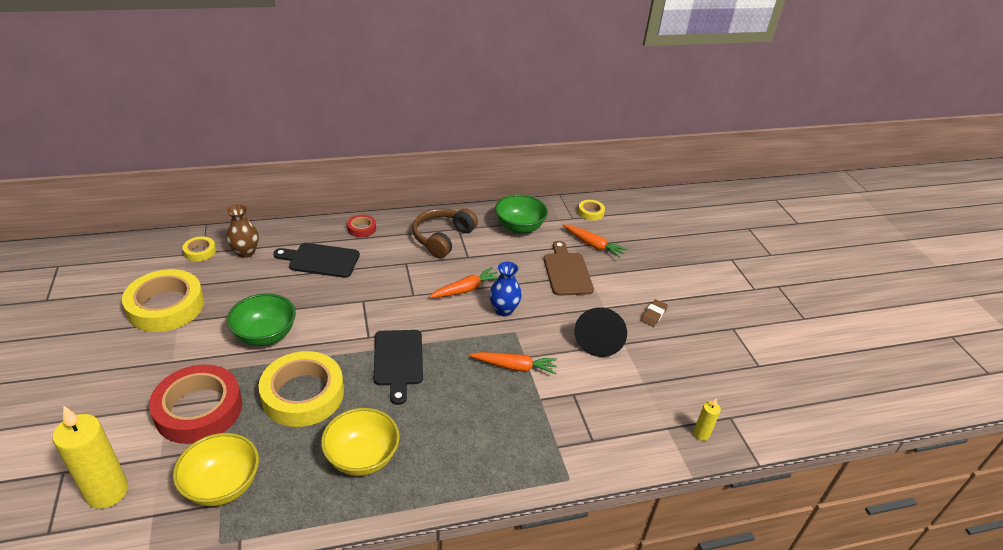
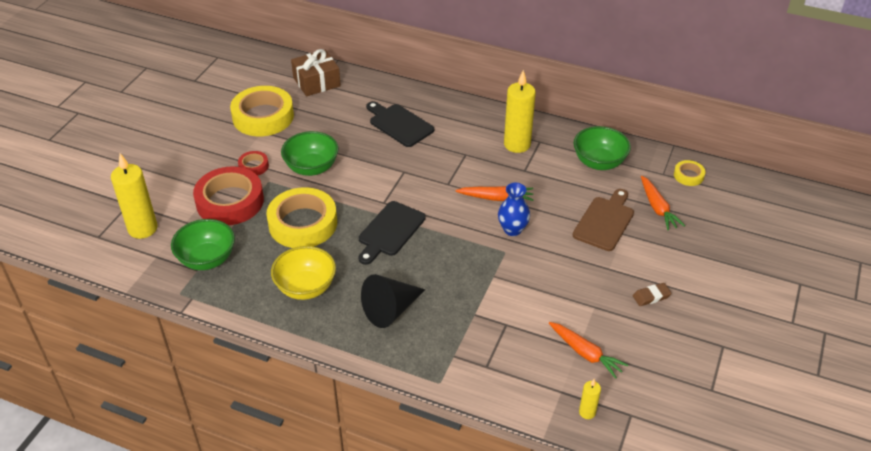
camera: 40 degrees right, 5 degrees up
(200, 251) = (316, 82): yellow tape -> brown gift
(222, 485) = (207, 259): yellow bowl -> green bowl
(245, 252) = (348, 95): brown vase -> none
(361, 228) = (455, 109): red tape -> red tape (253, 166)
(442, 238) = (517, 144): brown headphones -> yellow candle
(515, 367) = (477, 279): orange carrot -> orange carrot (585, 353)
(598, 339) = (574, 292): black cone -> black cone (391, 310)

